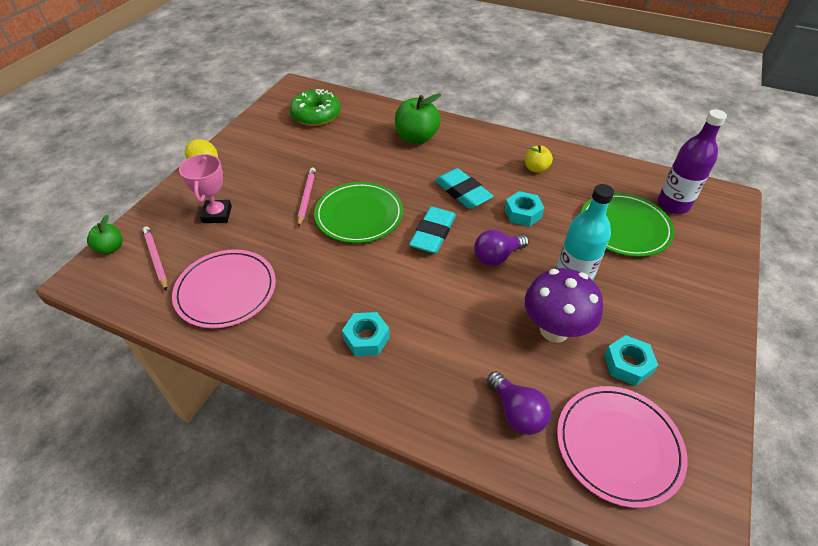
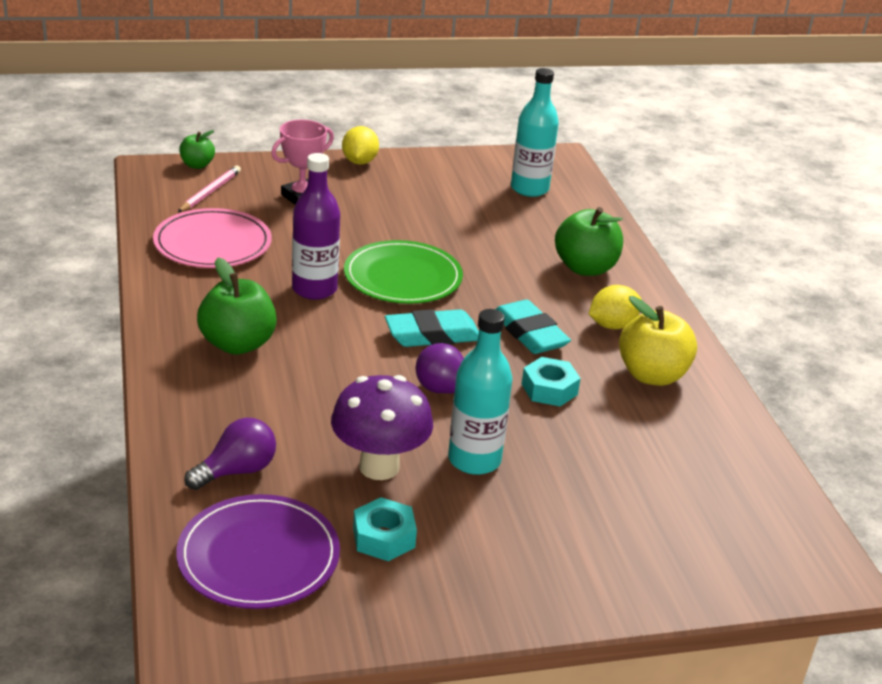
camera: 50 degrees right, 15 degrees down
(306, 197) = (388, 236): pink pencil -> none
(316, 115) = (529, 189): green donut -> turquoise bottle
(366, 338) = (237, 344): turquoise nut -> green apple
(463, 192) = (529, 333): turquoise eraser -> turquoise eraser turned 45 degrees counterclockwise
(479, 157) = (612, 325): none -> yellow lemon
(516, 412) = (236, 471): purple light bulb -> purple light bulb turned 150 degrees counterclockwise
(536, 168) = (652, 375): yellow apple -> yellow apple, size x1.77
(618, 445) = (258, 556): pink plate -> purple plate
(624, 227) = (629, 480): green plate -> none
(673, 205) = (736, 516): purple bottle -> purple bottle (314, 289)

